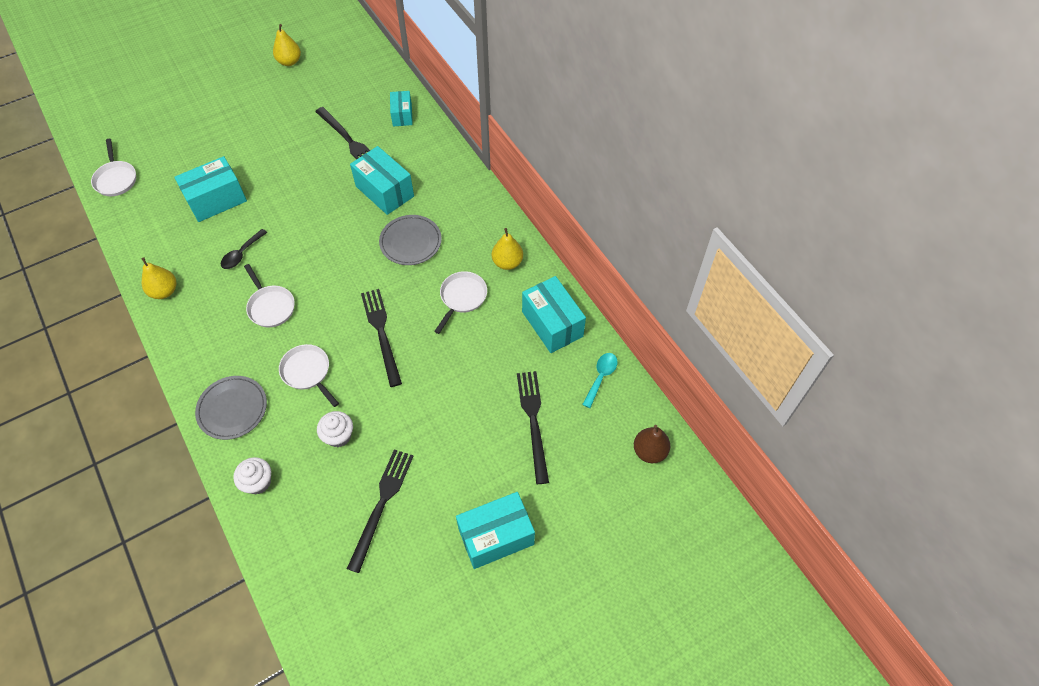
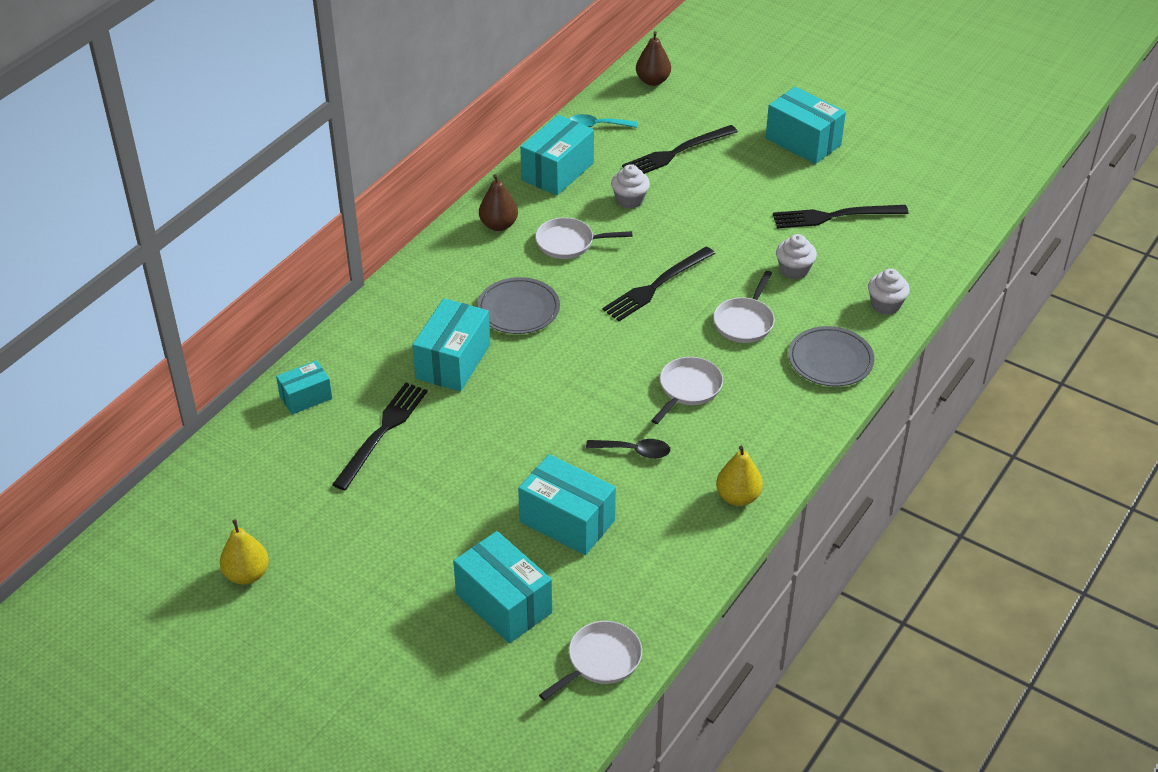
camera: 115 degrees left, 15 degrees down
(186, 153) = (504, 603): none -> turquoise box
(489, 358) = (629, 200): none -> white cupcake
(507, 262) = (498, 225): yellow pear -> brown pear

